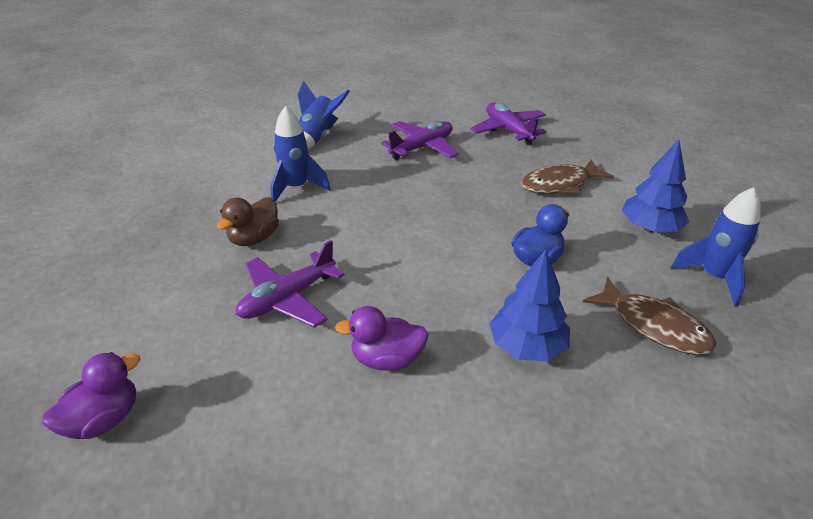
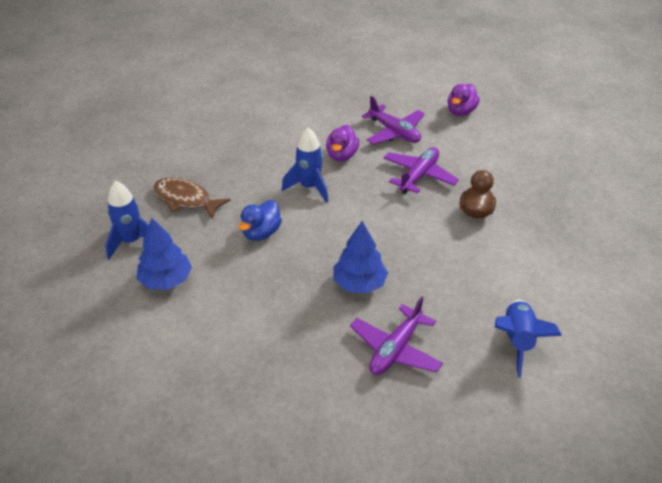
camera: 165 degrees right, 5 degrees up
(296, 188) = (483, 265): blue rocket -> blue rocket (309, 187)
(387, 359) = (342, 155): purple duck -> purple duck turned 120 degrees clockwise
(508, 130) = (304, 407): purple plane -> purple plane (394, 132)
(527, 346) = (265, 175): blue tree -> blue tree (359, 283)
(560, 184) = (242, 319): brown fish -> none

